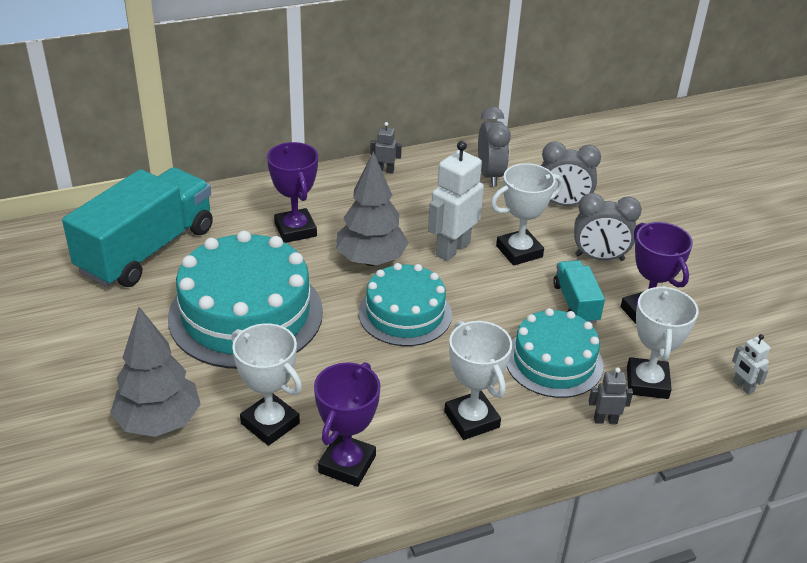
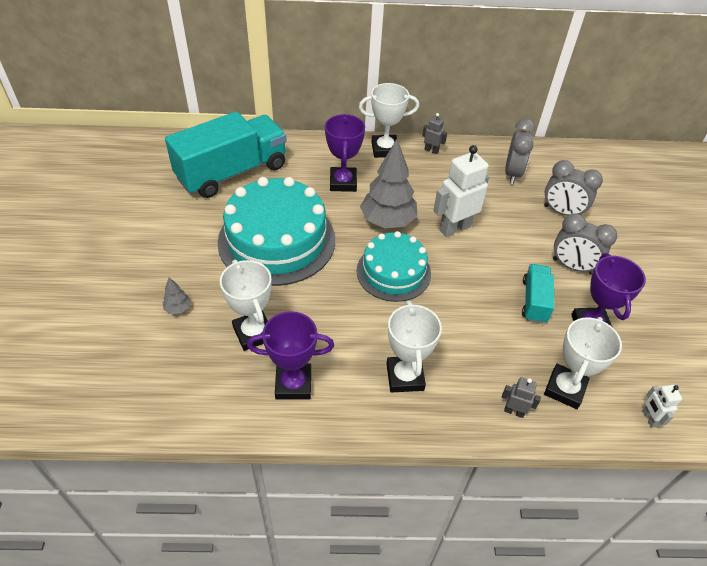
camera: 20 degrees right, 10 degrees up
(159, 422) = (178, 308): grey tree -> grey tree, size x0.42
(347, 464) = (293, 384): purple trophy -> purple trophy turned 45 degrees clockwise
(519, 251) = (507, 244): white trophy -> white trophy (385, 149)
(554, 362) = (493, 347): turquoise cake -> none

